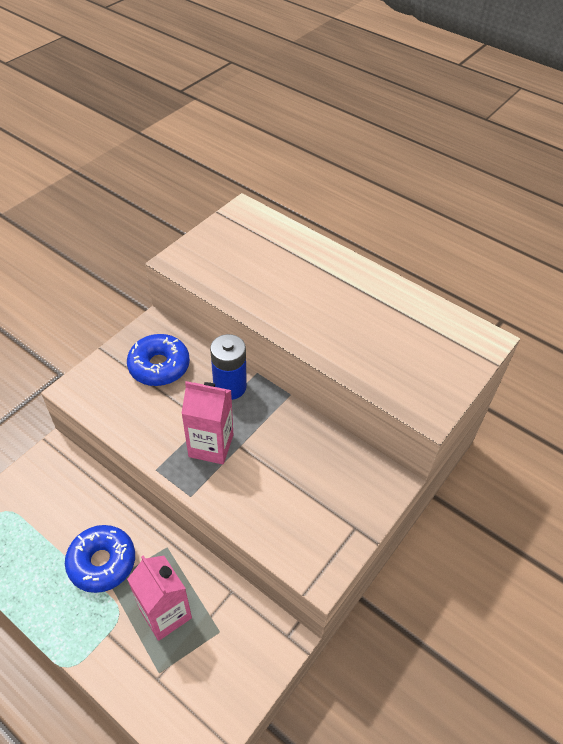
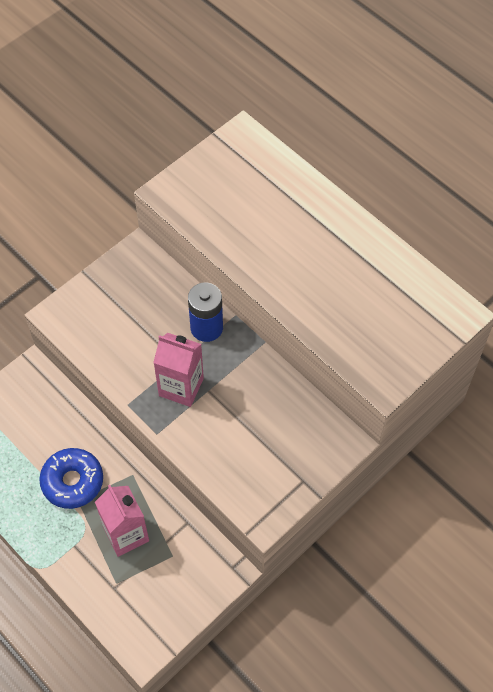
camera: 10 degrees right, 10 degrees up
(159, 366) = (140, 298): blue donut -> none

